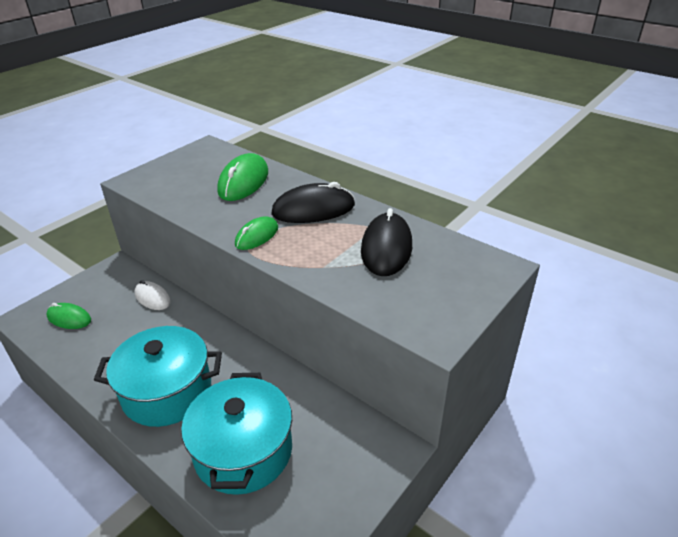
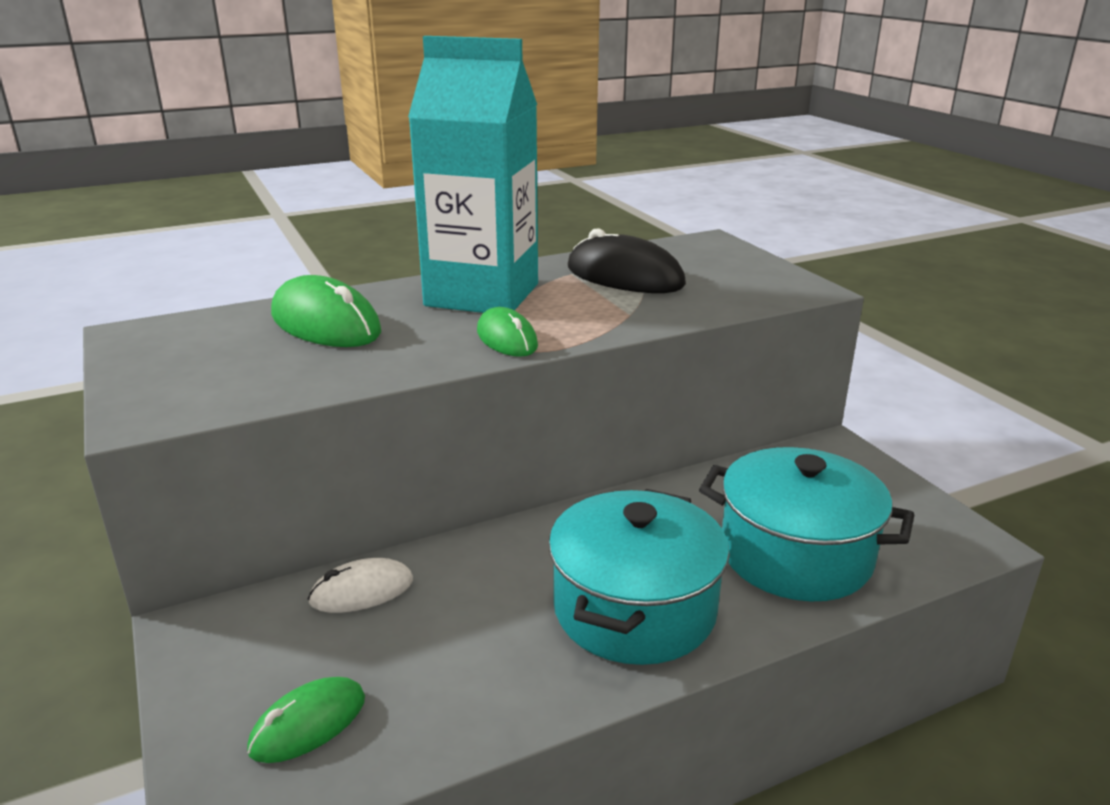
camera: 65 degrees left, 10 degrees down
(313, 209) = (482, 295): black mouse -> turquoise carton

